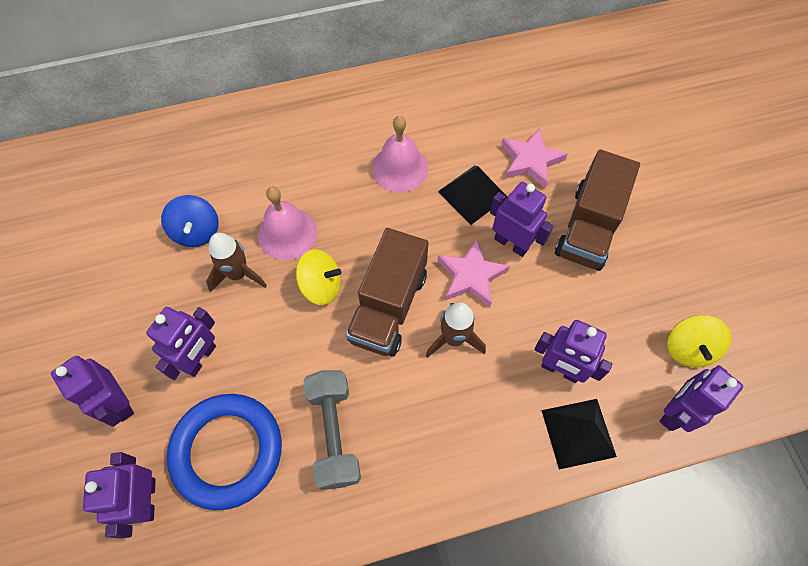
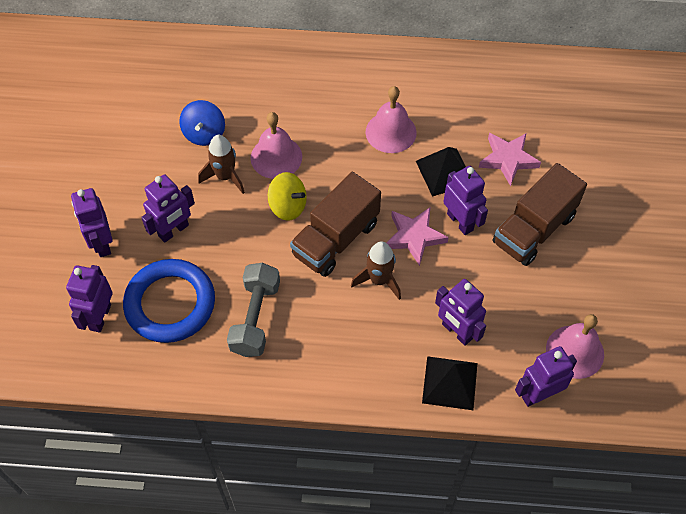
camera: 20 degrees right, 5 degrees down
(688, 348) = (575, 351): yellow spinning top -> pink bell

